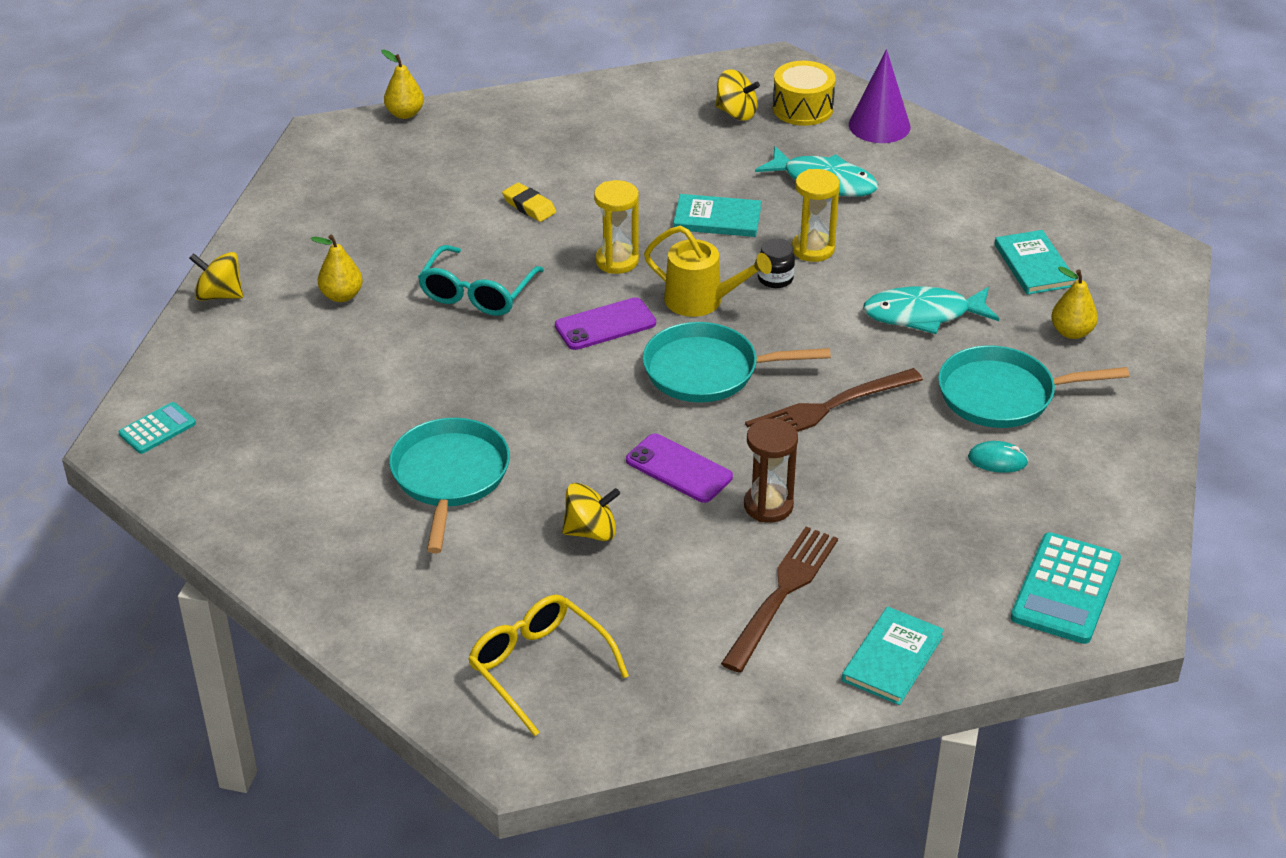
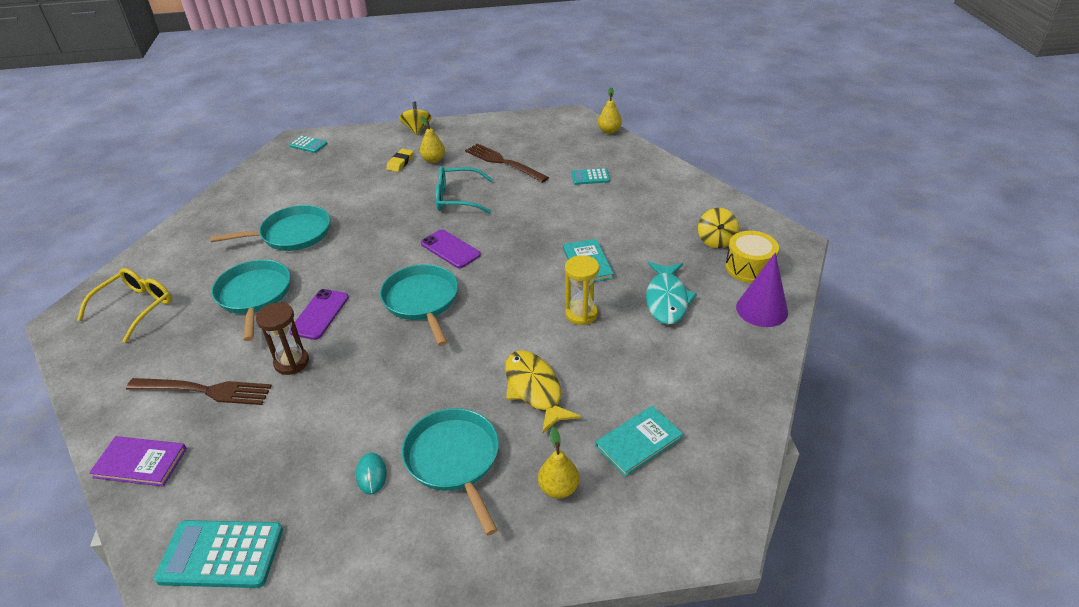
camera: 70 degrees right, 0 degrees up
(518, 164) = (590, 177): none -> turquoise calculator
(529, 206) = (551, 192): yellow eraser -> yellow eraser (400, 163)
(591, 531) = (254, 295): yellow spinning top -> turquoise pan
(617, 261) = (516, 236): yellow hourglass -> none
(701, 301) = (494, 279): yellow watering can -> none
(775, 279) = (536, 305): black jar -> none
(827, 408) = (403, 365): brown fork -> brown fork (503, 162)
(892, 658) = (140, 463): turquoise book -> purple book
(923, 315) = (534, 389): turquoise fish -> yellow fish

